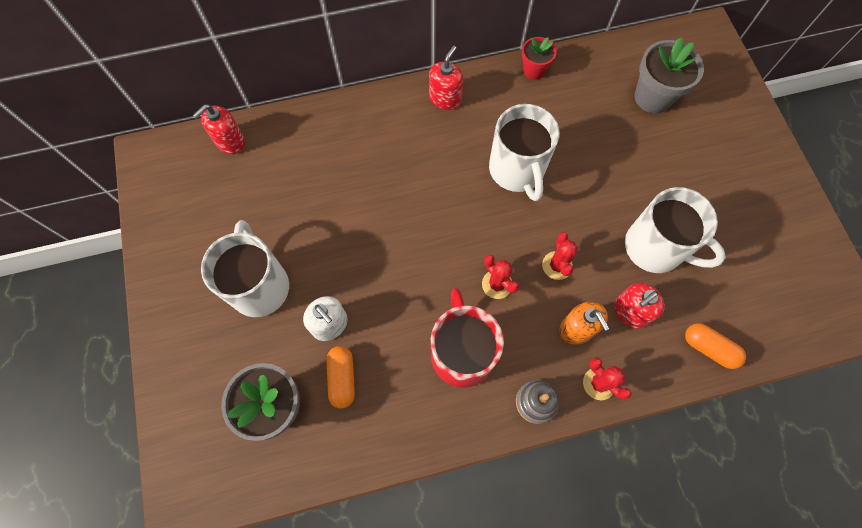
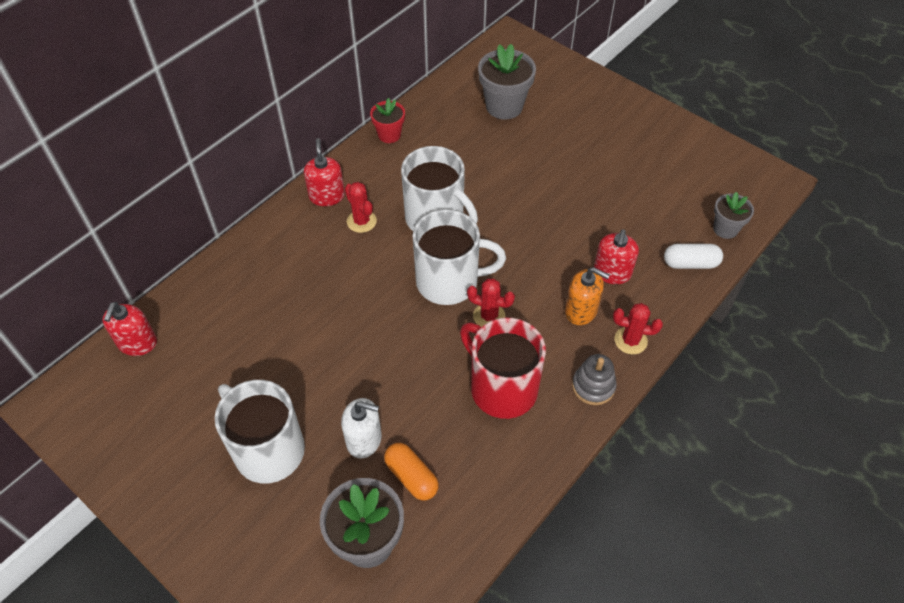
camera: 35 degrees left, 15 degrees down
(557, 265) = (527, 272): red cactus -> red cactus (361, 221)
(655, 248) = (594, 214): white mug -> white mug (449, 281)
(709, 348) = (690, 263): orange capsule -> white capsule
(769, 336) = (725, 229): none -> grey flower pot

